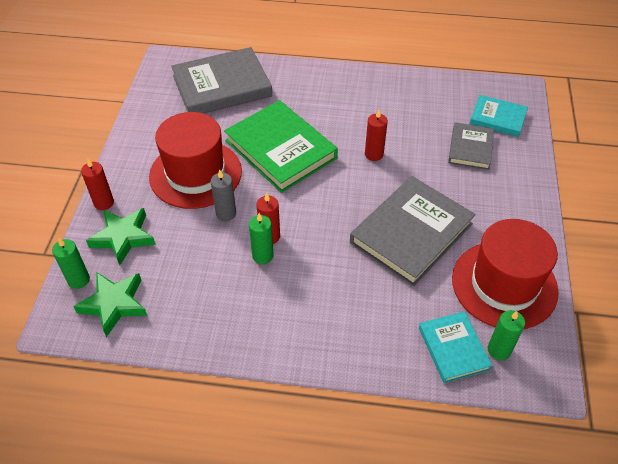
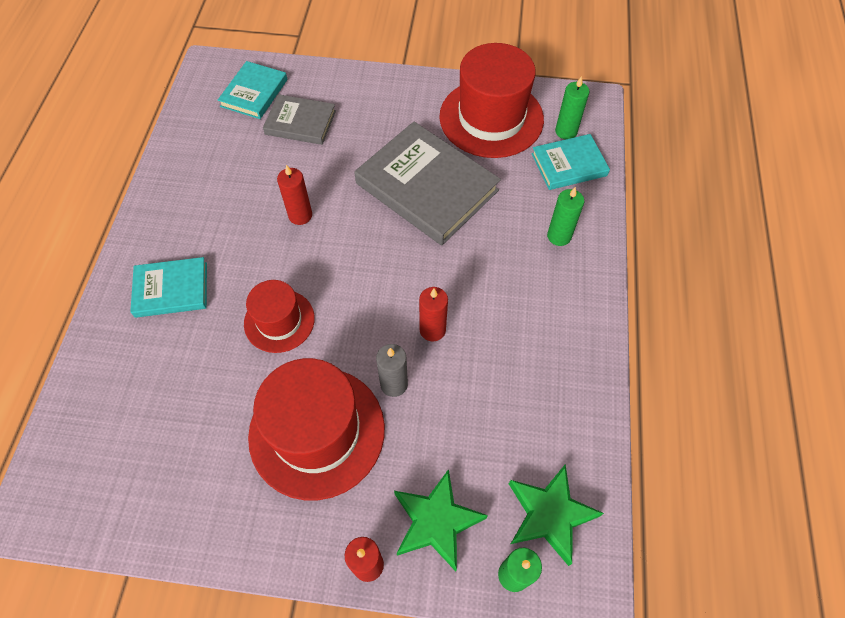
camera: 90 degrees left, 10 degrees up
(222, 86) = (125, 409): grey book -> none
(262, 256) = (463, 336): green candle -> green candle (559, 236)
(280, 149) = (279, 321): green book -> red hat
(306, 95) = (171, 289): none -> turquoise book

